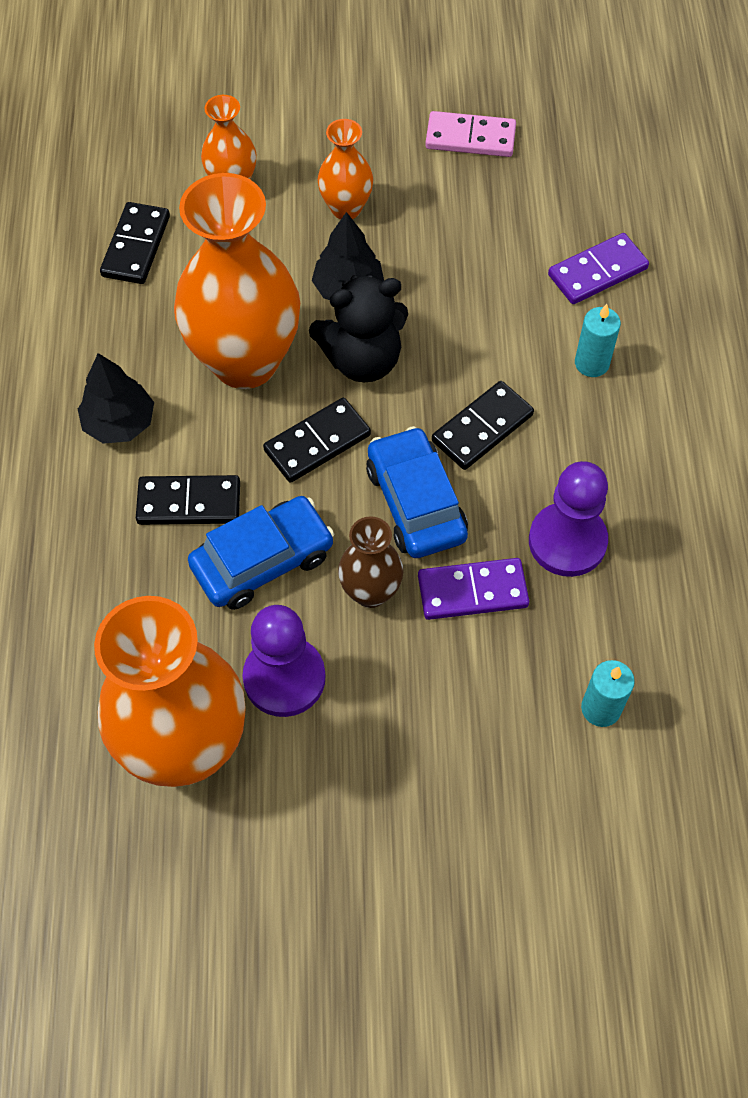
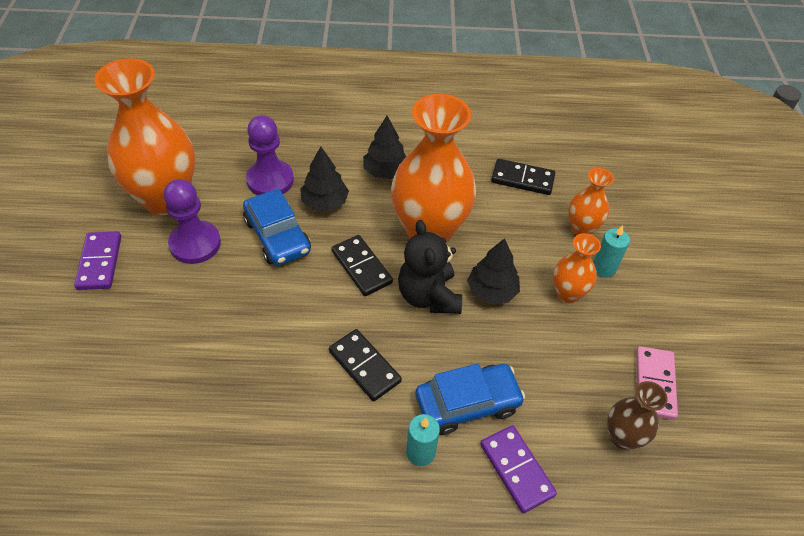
camera: 90 degrees right, 10 degrees down
(189, 502) = (324, 202): black domino -> black tree
(370, 592) = (243, 290): brown vase -> brown vase (622, 437)
(415, 503) = (307, 320): blue car -> blue car (467, 403)
(472, 591) = (231, 348): purple domino -> purple domino (99, 262)
(567, 541) = (259, 414): purple pawn -> purple pawn (270, 180)
(601, 708) = (121, 420): turquoise candle -> turquoise candle (604, 268)

